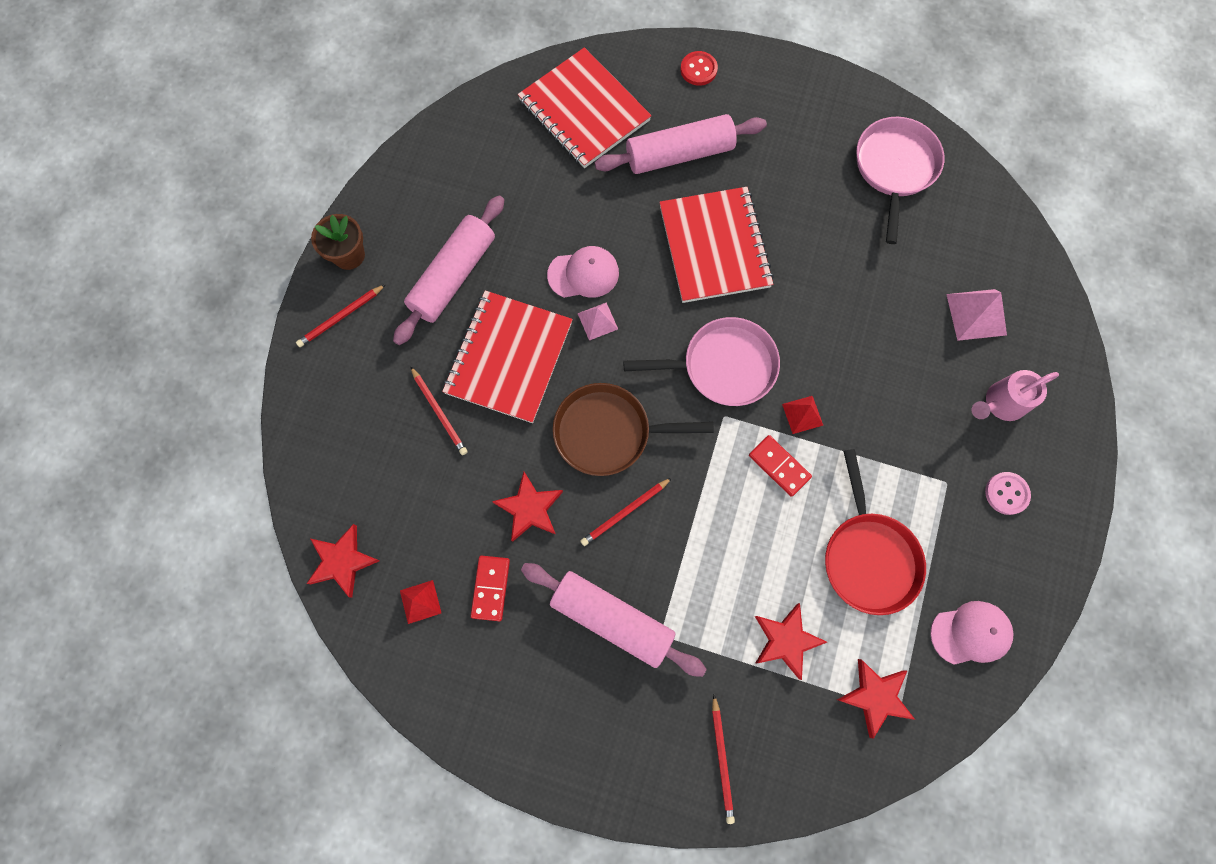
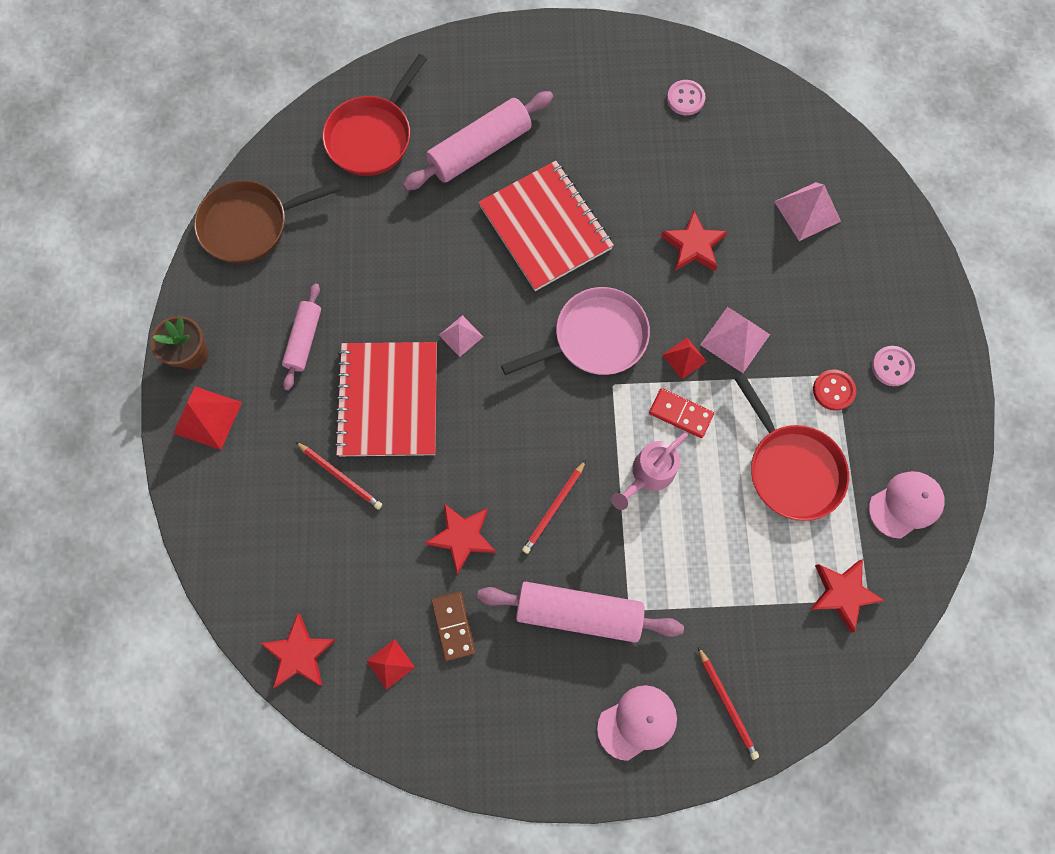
camera: 20 degrees left, 0 degrees up
(341, 317) = (207, 417): red pencil -> red pyramid
(453, 276) = (304, 340): pink rolling pin -> pink rolling pin, size x0.60
(490, 588) = (453, 626): red domino -> brown domino
(583, 274) = (430, 295): pink cap -> pink cap (637, 722)
(584, 110) = (372, 136): red notebook -> red pan
(608, 432) = (510, 438): brown pan -> brown pan (250, 225)
(698, 69) = (468, 62): red button -> red button (833, 390)
(786, 640) = (745, 572): red star -> red star (693, 245)
(859, 413) = (735, 339): none -> pink pyramid
(894, 168) = (685, 99): pink pan -> pink button
(1000, 403) = (857, 286): pink watering can -> pink watering can (648, 474)

